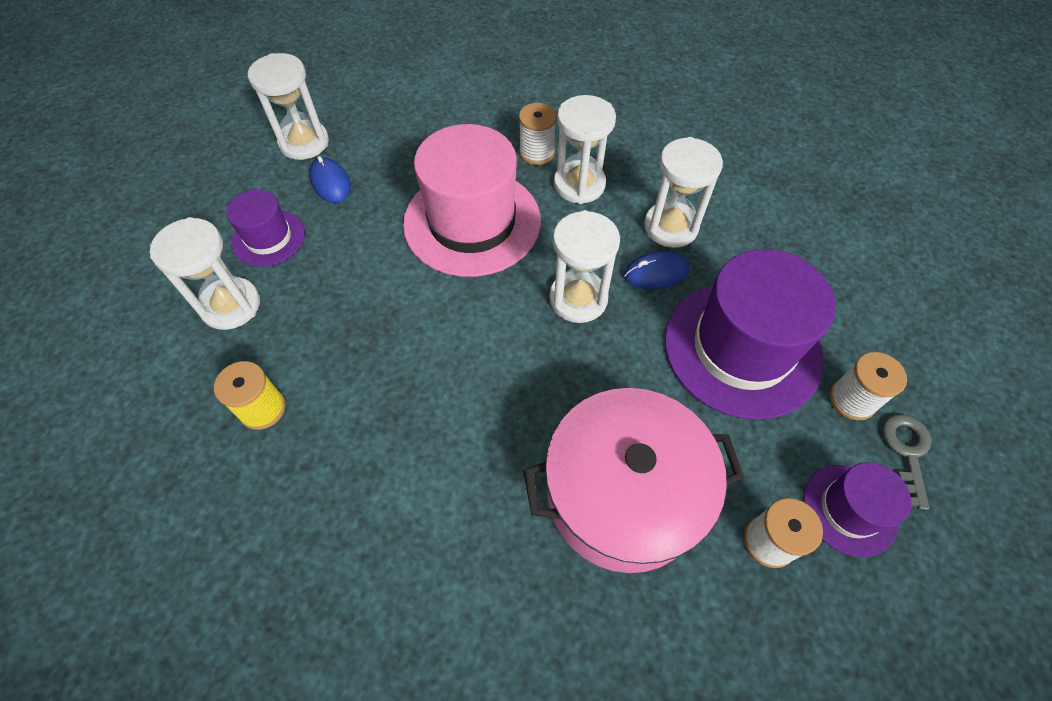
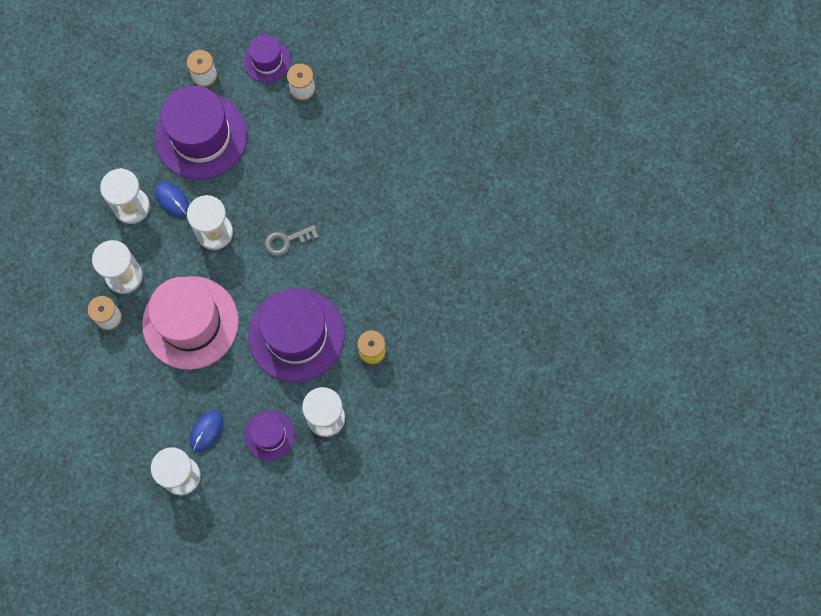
camera: 120 degrees left, 15 degrees up
(365, 326) = (296, 335): none -> purple hat
(623, 494) = (316, 158): pink pot -> none
(906, 452) = (222, 44): grey key -> grey key (286, 241)

